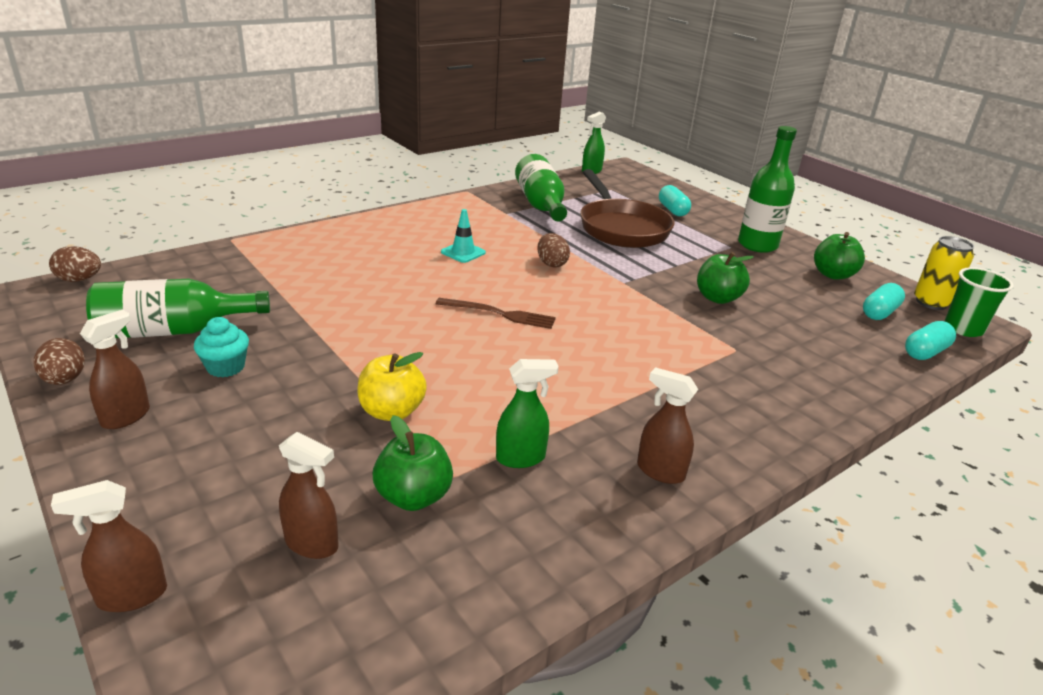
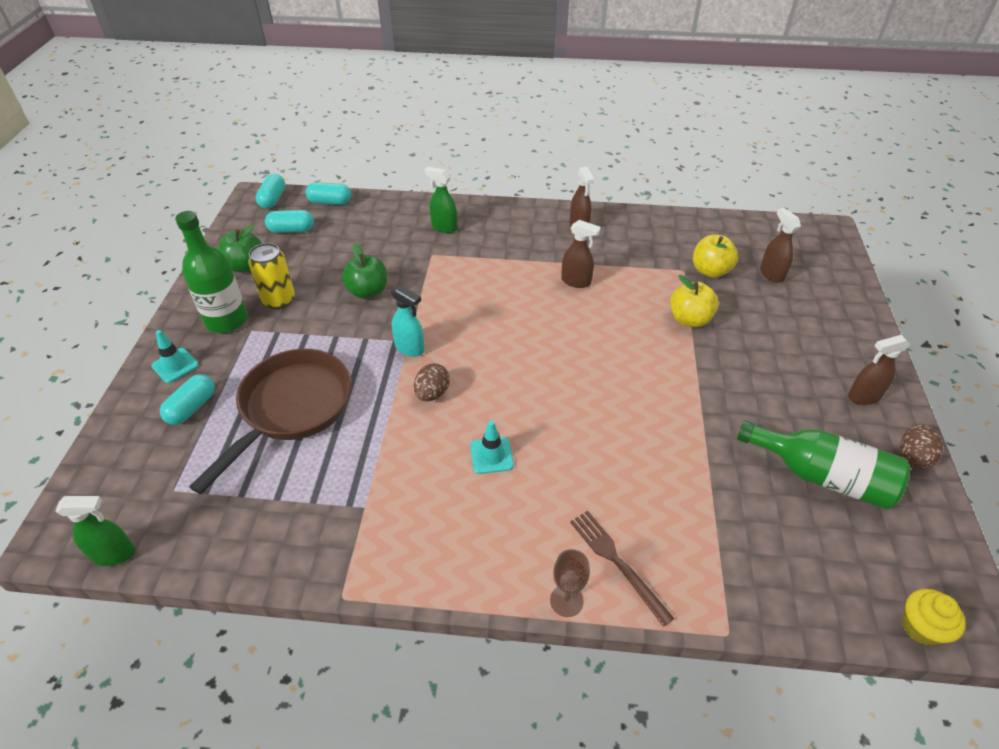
camera: 135 degrees left, 15 degrees up
(79, 280) = (921, 627): brown egg -> yellow cupcake
(132, 596) = (860, 290): brown spray bottle -> brown spray bottle (576, 281)
(226, 367) = (786, 410): turquoise cupcake -> none
(344, 222) = (566, 600): none -> brown goblet
(413, 496) = (710, 271): green apple -> yellow apple
(499, 314) = (545, 360): brown fork -> brown fork (617, 562)
(521, 458) = (640, 262): green spray bottle -> green spray bottle (444, 227)
(540, 205) = (302, 503): green bottle -> none
(613, 279) = (410, 348): none -> turquoise spray bottle
(725, 219) = (175, 365): none -> turquoise traffic cone
(931, 302) = (243, 218): yellow can -> yellow can (279, 300)
(963, 328) = (273, 199): green cup -> turquoise capsule

